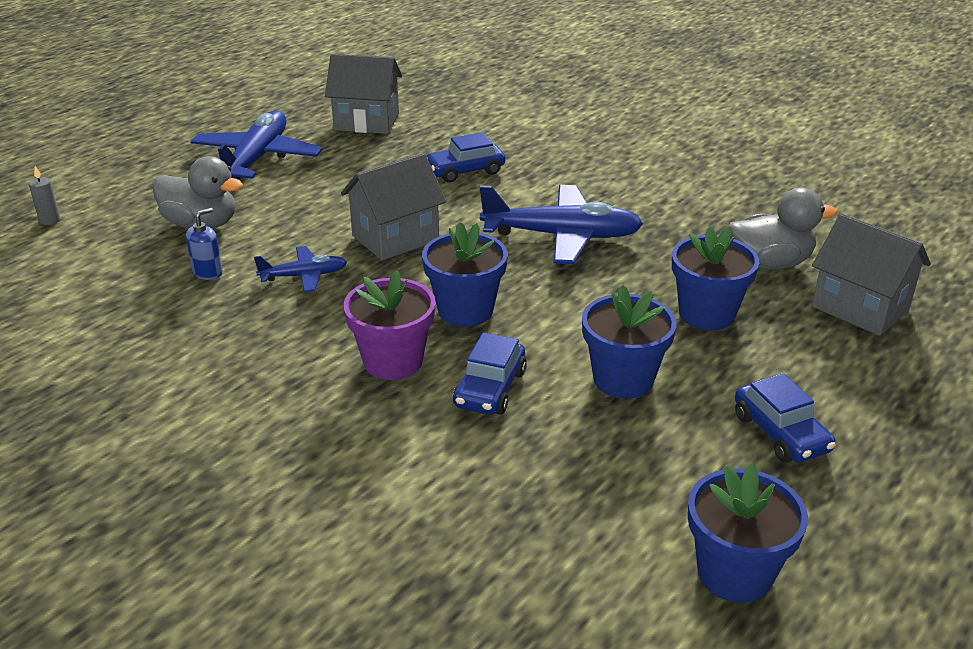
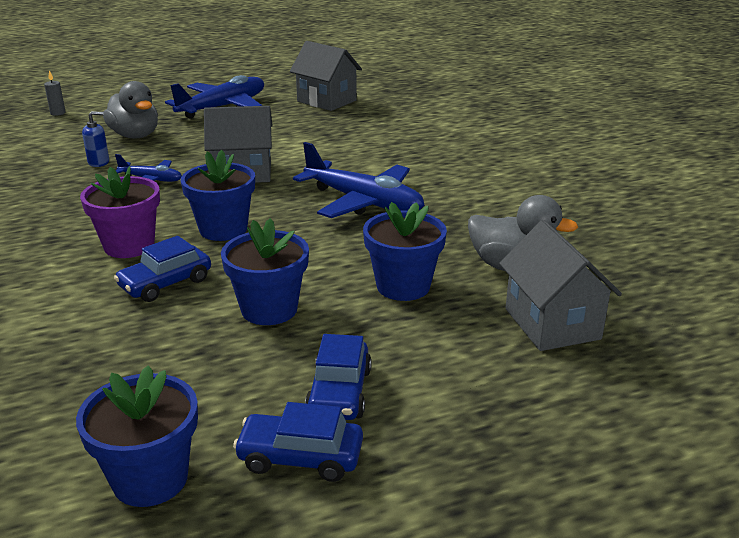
camera: 30 degrees right, 5 degrees down
(465, 171) = (352, 144): blue car -> blue car (300, 457)

